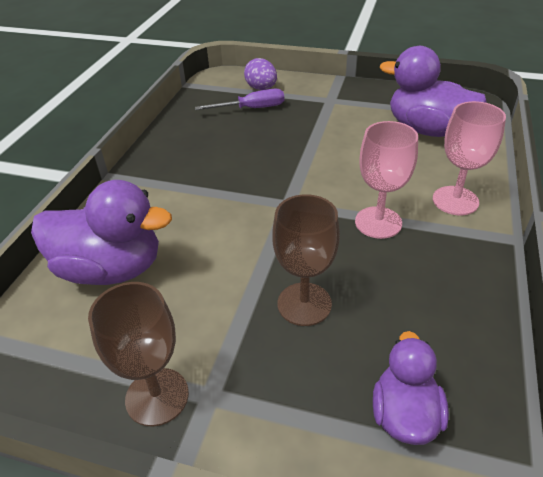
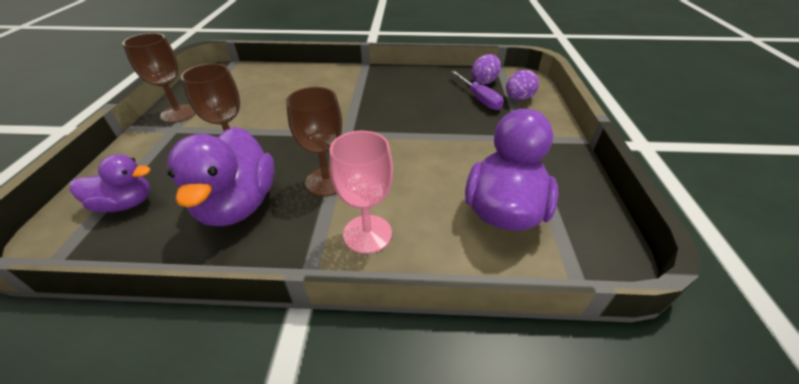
camera: 75 degrees right, 0 degrees up
(111, 269) = (277, 82): purple duck -> purple duck (238, 204)
(215, 99) = (484, 81): none -> purple egg
(378, 222) = (326, 181): pink goblet -> brown goblet

